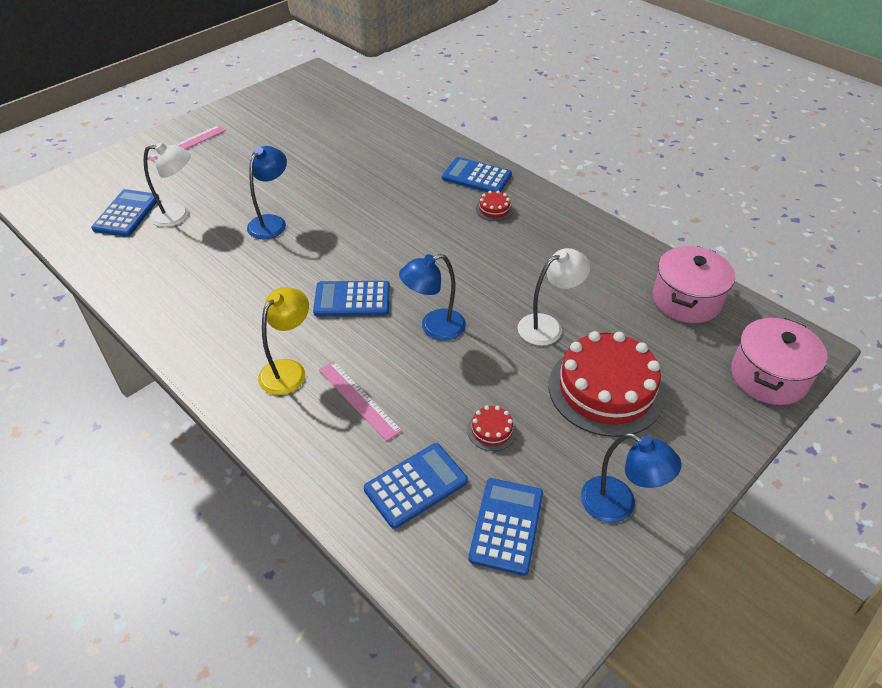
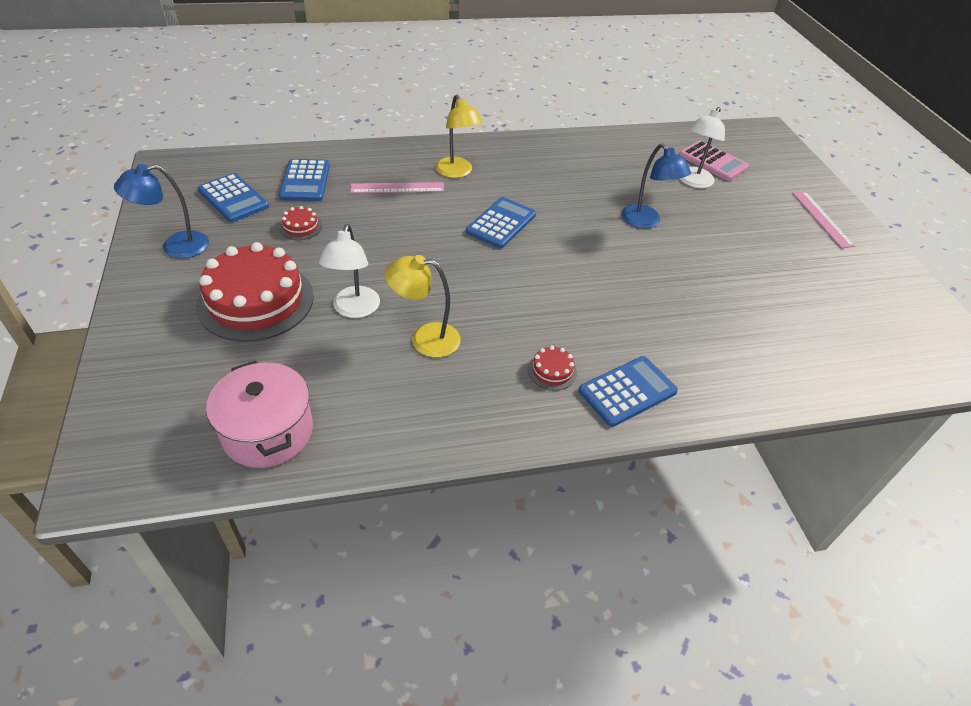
camera: 120 degrees right, 0 degrees up
(126, 214) = (713, 161): blue calculator -> pink calculator
(434, 328) = (425, 248): blue lamp -> none
(532, 274) = (425, 339): none -> yellow lamp
(768, 376) = (124, 415): pink pot -> none

